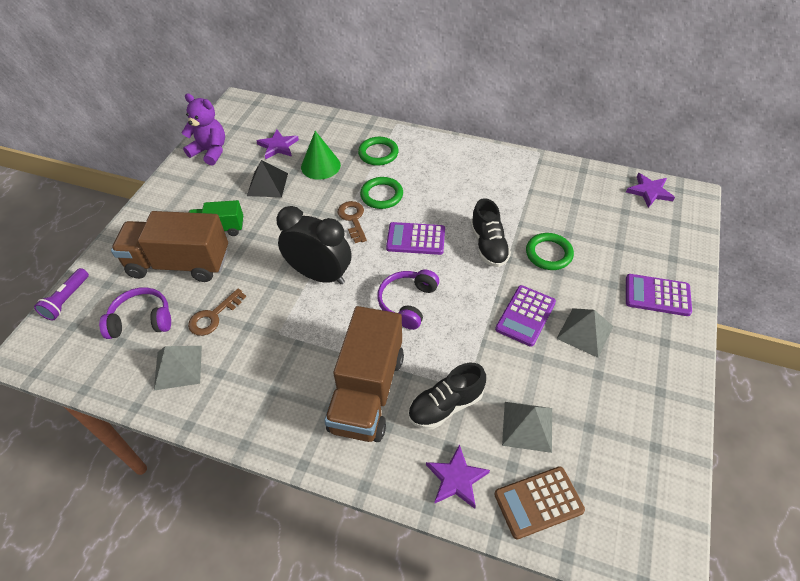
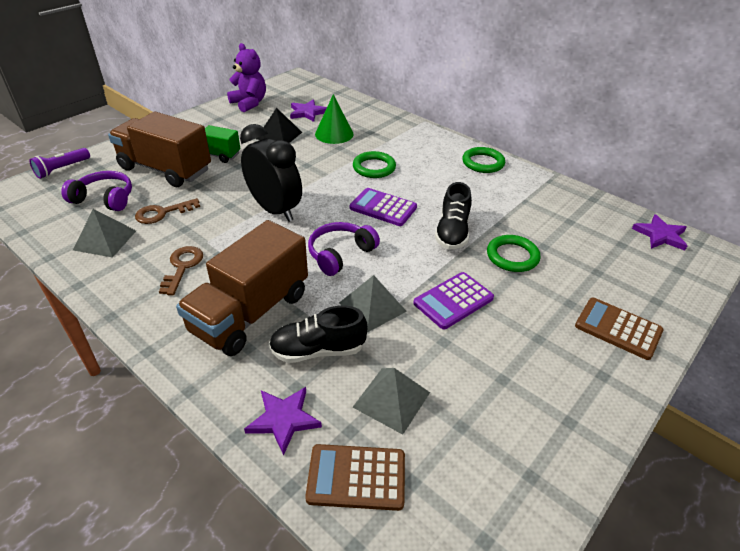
camera: 20 degrees right, 10 degrees down
(353, 219) = (335, 178): brown key -> brown key (182, 267)
(378, 153) = (392, 138): green ring -> green ring (483, 163)
(585, 332) = (511, 335): grey pyramid -> grey pyramid (372, 307)
(657, 295) = (618, 329): purple calculator -> brown calculator

